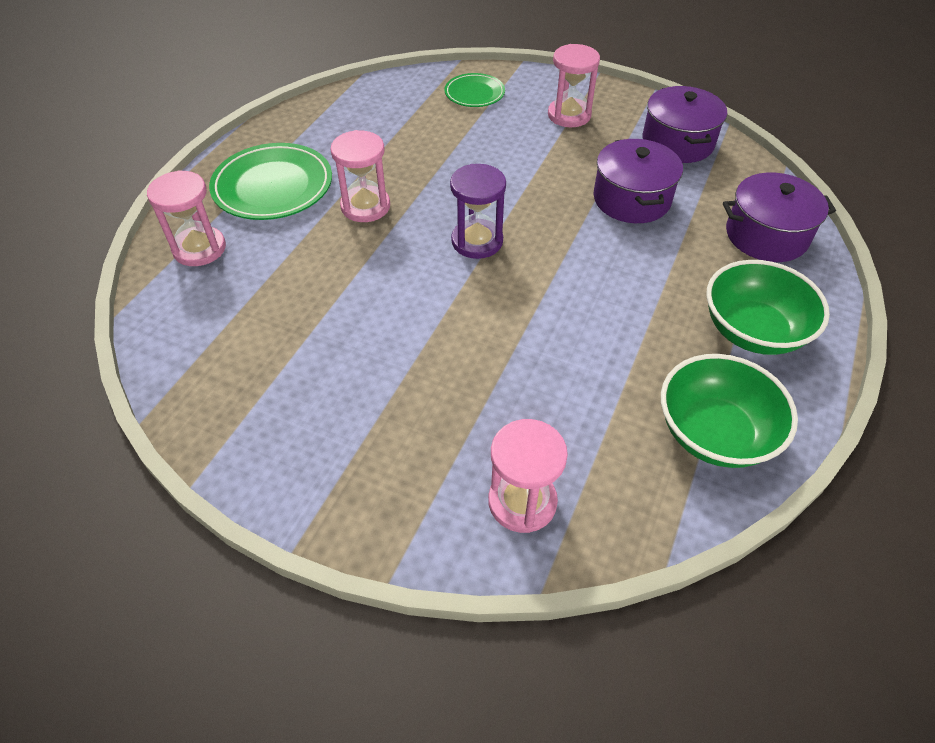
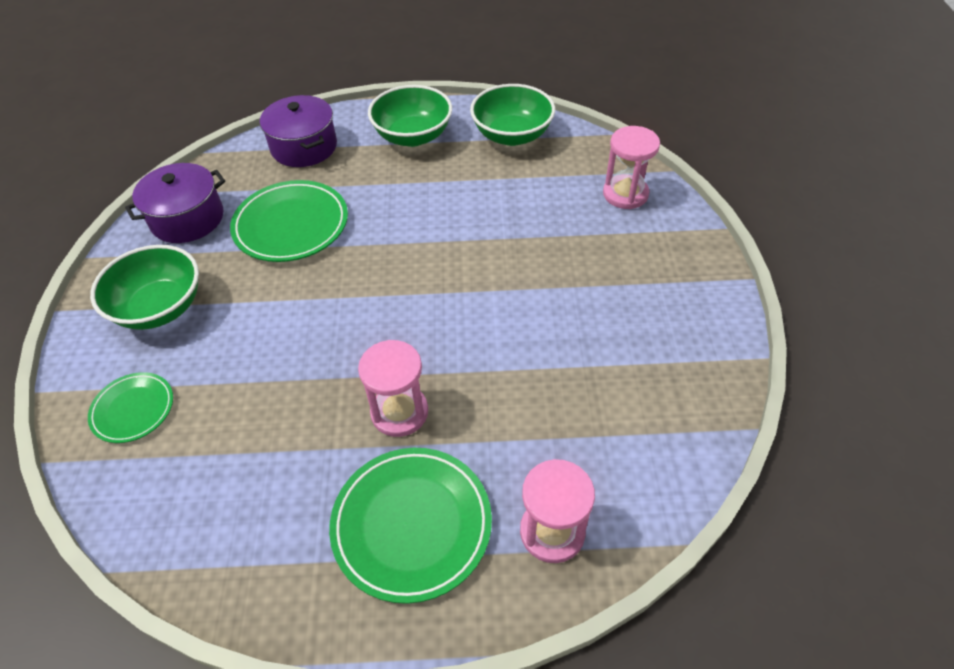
camera: 115 degrees left, 0 degrees up
(477, 241) = (403, 303): purple hourglass -> none
(569, 115) = (160, 307): pink hourglass -> green bowl
(631, 199) = (291, 225): purple pot -> green plate

